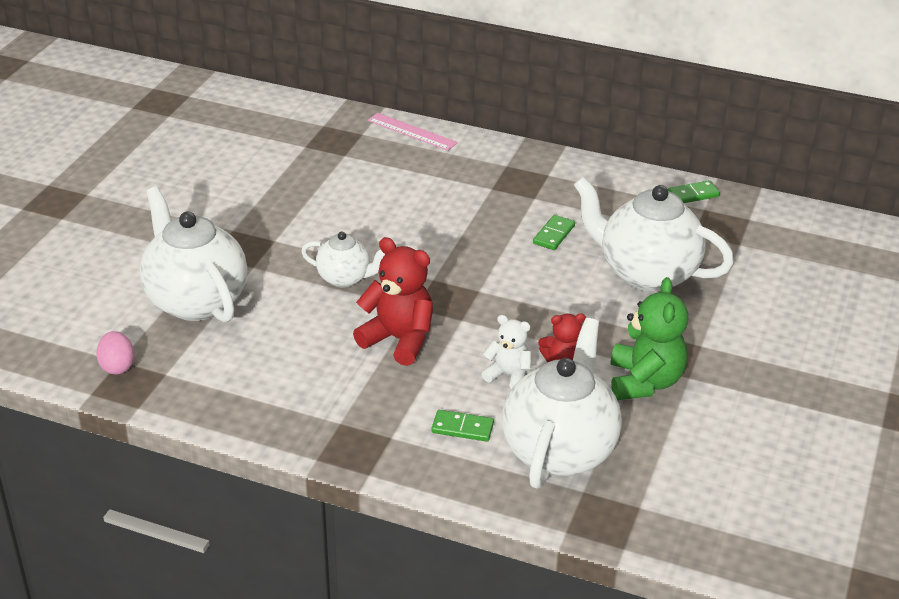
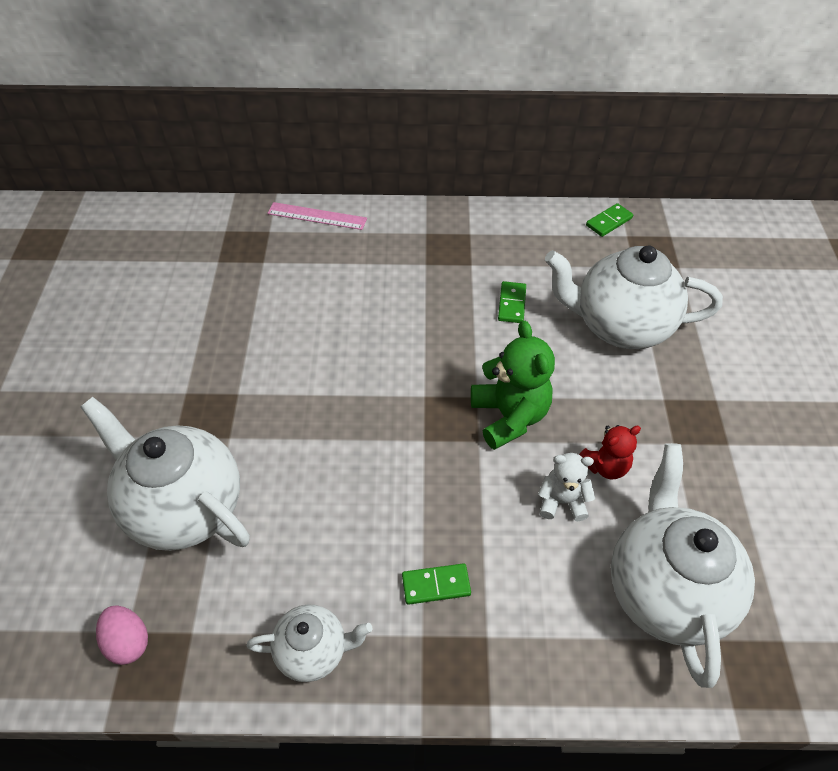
camera: 20 degrees left, 15 degrees up
(345, 278) = (334, 423): white teapot -> white teapot (313, 651)
(399, 340) = (429, 490): red teddy bear -> none
(462, 428) = (554, 594): green domino -> green domino (436, 585)
(644, 382) = (693, 464): green teddy bear -> green teddy bear (509, 416)

